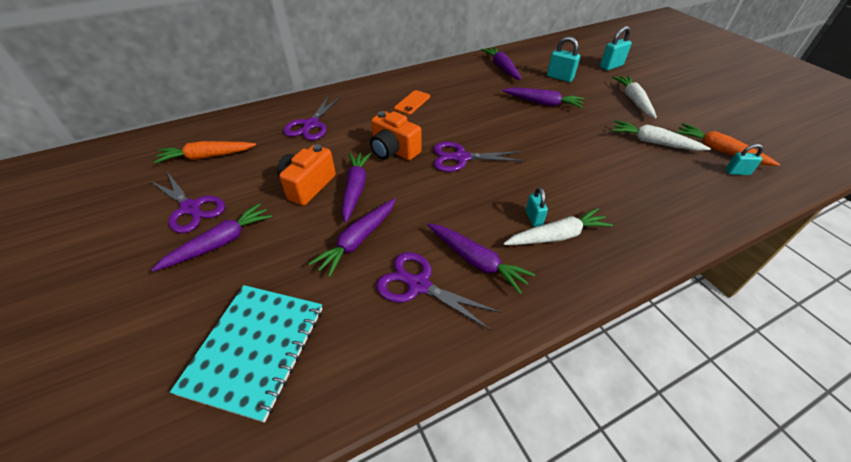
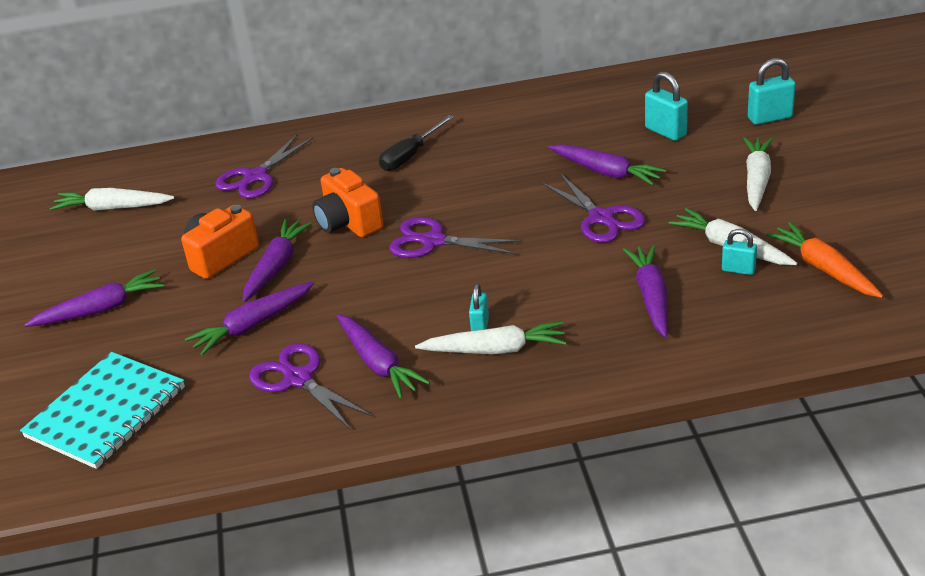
camera: 20 degrees right, 10 degrees down
(191, 208) = (79, 268): purple scissors -> purple scissors (601, 218)
(207, 156) = (112, 208): orange carrot -> white carrot
(412, 102) = (410, 155): orange phone -> black screwdriver
(502, 68) = (582, 108): purple carrot -> purple carrot (651, 297)
(737, 172) = (821, 301): turquoise padlock -> turquoise padlock (738, 270)

